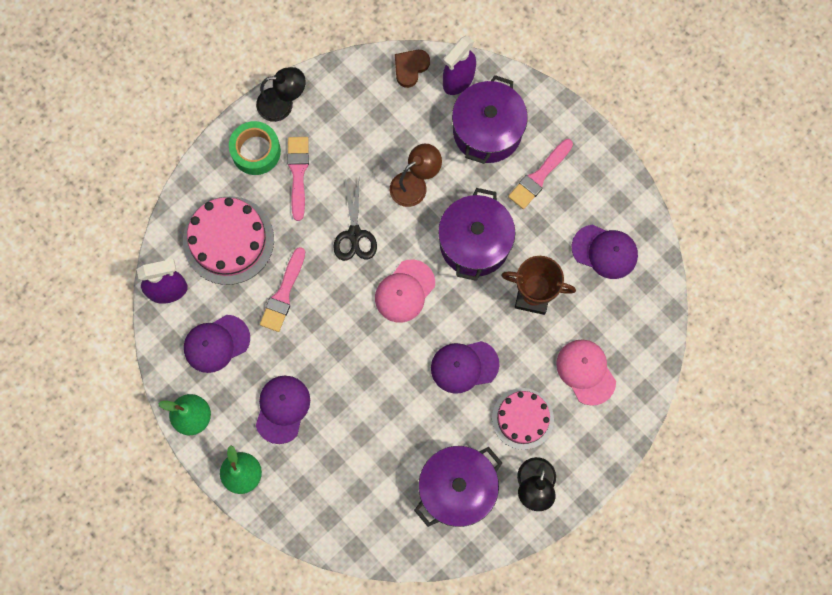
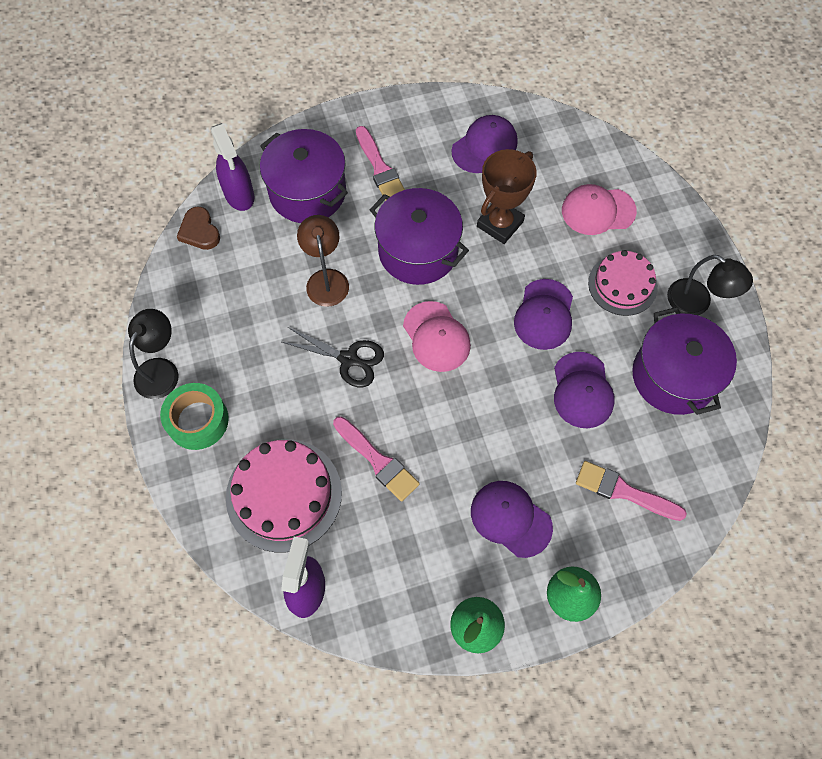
camera: 65 degrees left, 10 degrees down
(216, 343) = (399, 561): purple cap -> purple cap (582, 390)
(298, 173) = (248, 387): pink brush -> pink brush (624, 491)

